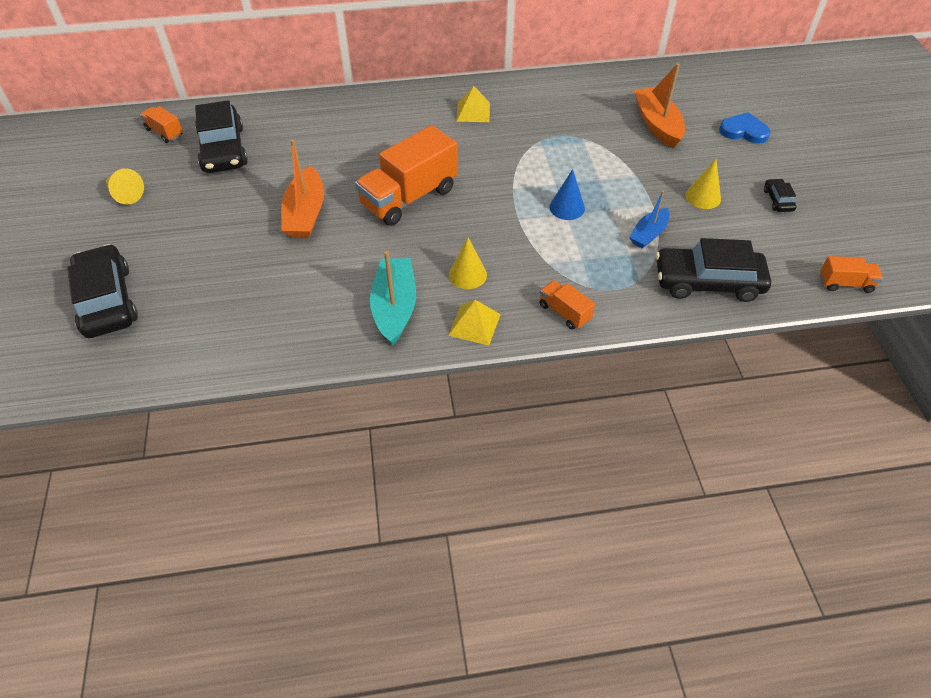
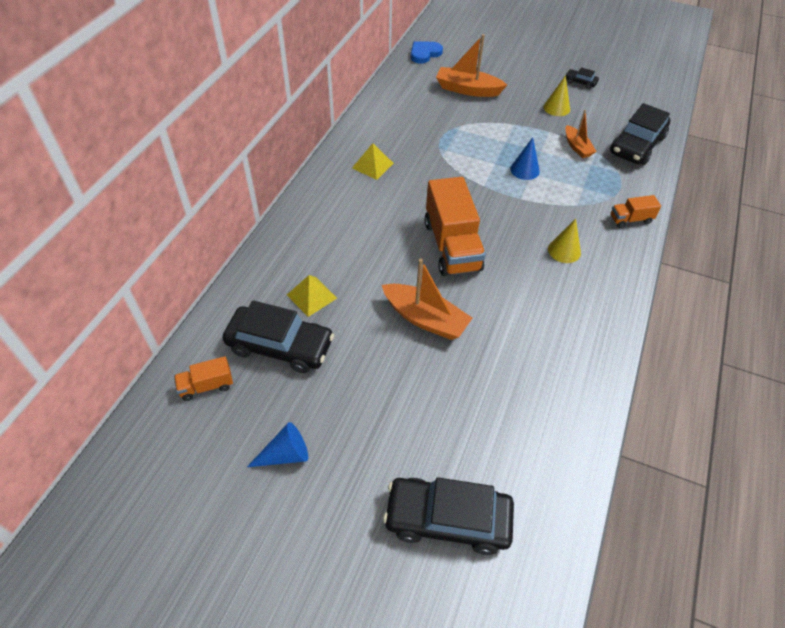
camera: 60 degrees left, 0 degrees up
(125, 194) = (285, 454): yellow cone -> blue cone
(394, 307) = (576, 306): turquoise boat -> none
(474, 324) = (618, 269): yellow pyramid -> yellow pyramid (311, 296)
(648, 234) = (577, 147): blue boat -> orange boat
(743, 131) = (504, 60): blue heart -> blue heart (424, 54)
(845, 283) = (667, 97): orange truck -> none

